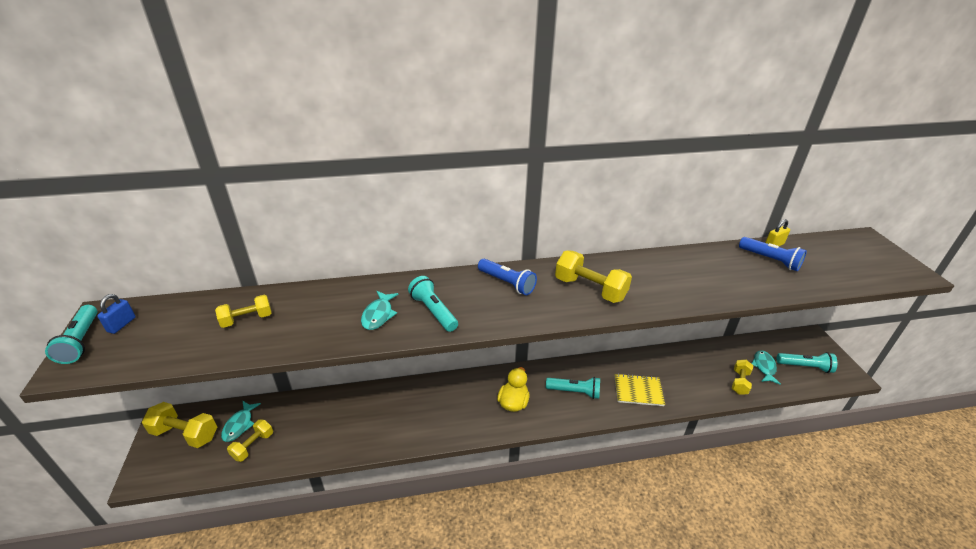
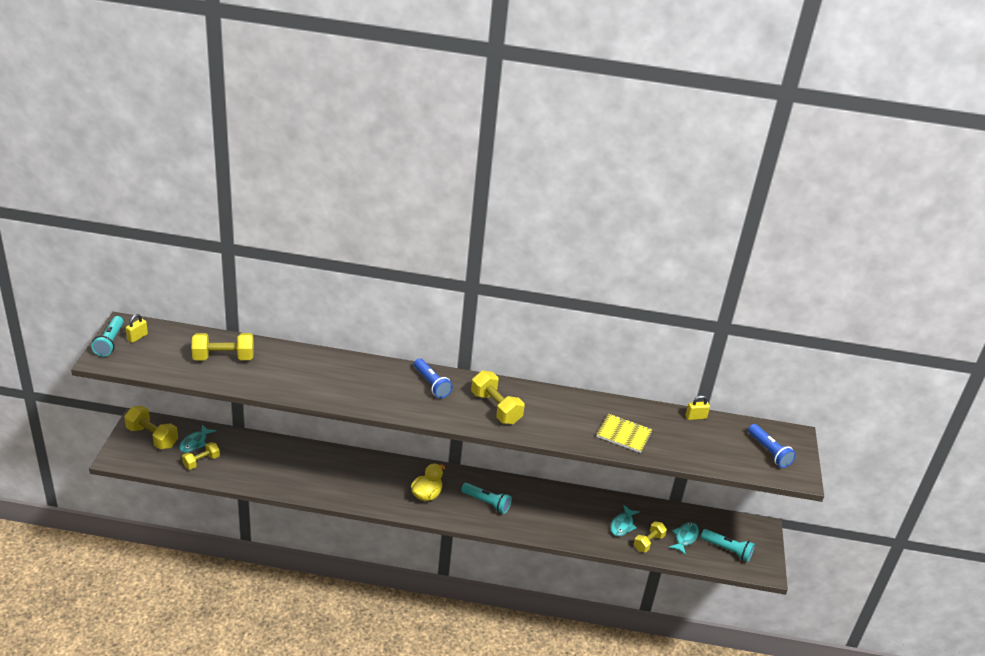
camera: 15 degrees right, 0 degrees up
(121, 324) = (137, 337): blue padlock -> yellow padlock
(247, 319) = (223, 358): yellow dumbbell -> yellow dumbbell, size x1.58
(378, 315) = (319, 381): turquoise fish -> turquoise fish (622, 525)
(433, 311) = (361, 390): turquoise flashlight -> none
(638, 391) = (546, 519): yellow notebook -> yellow notebook (624, 434)
(770, 260) = (677, 428): blue flashlight -> blue flashlight (769, 452)

